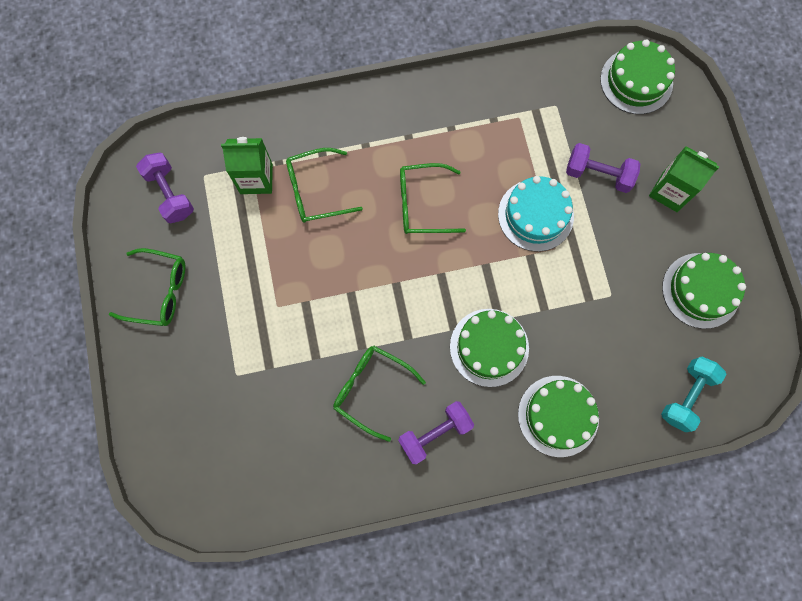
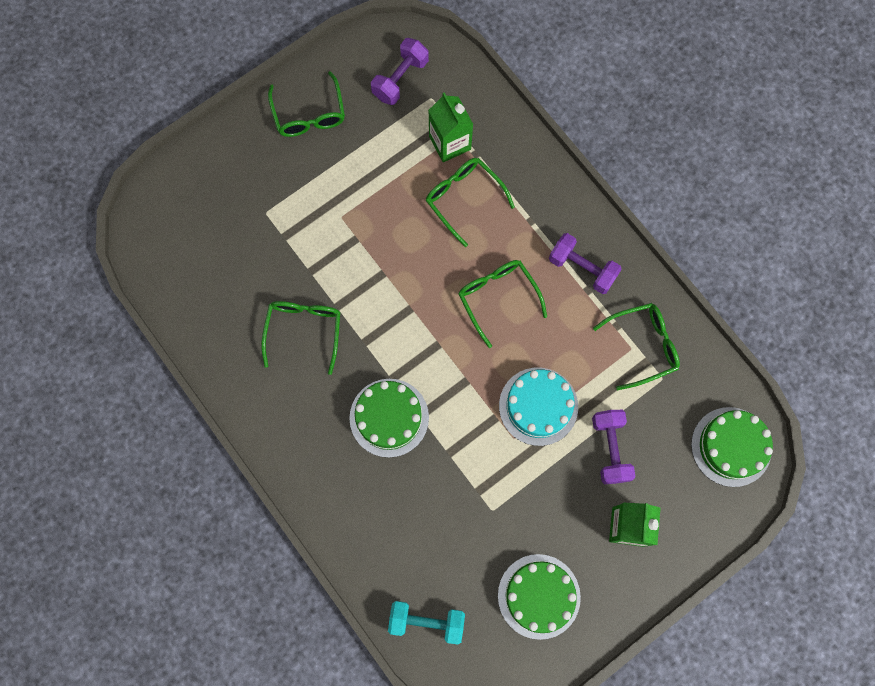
camera: 65 degrees right, 0 degrees up
(435, 433) = (289, 403): purple dumbbell -> purple dumbbell (582, 268)
(521, 107) = (643, 346): none -> green glasses
(558, 416) = (353, 507): green cake -> none

